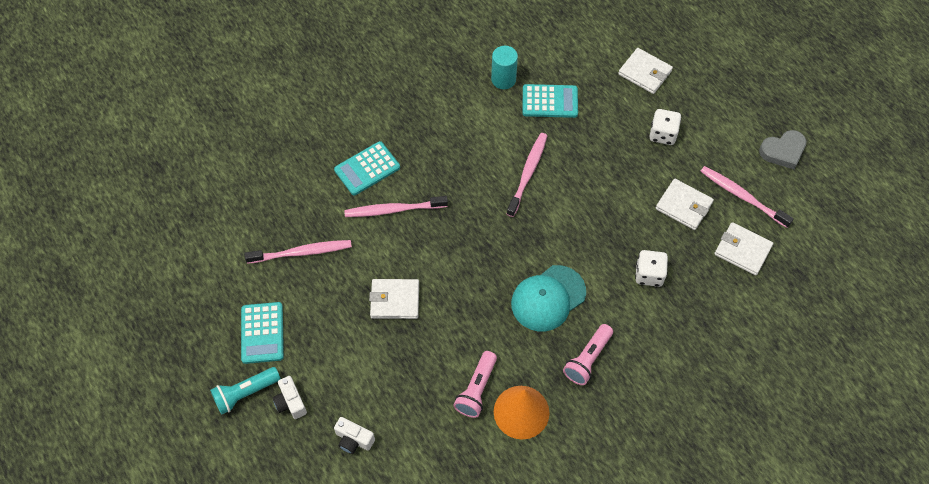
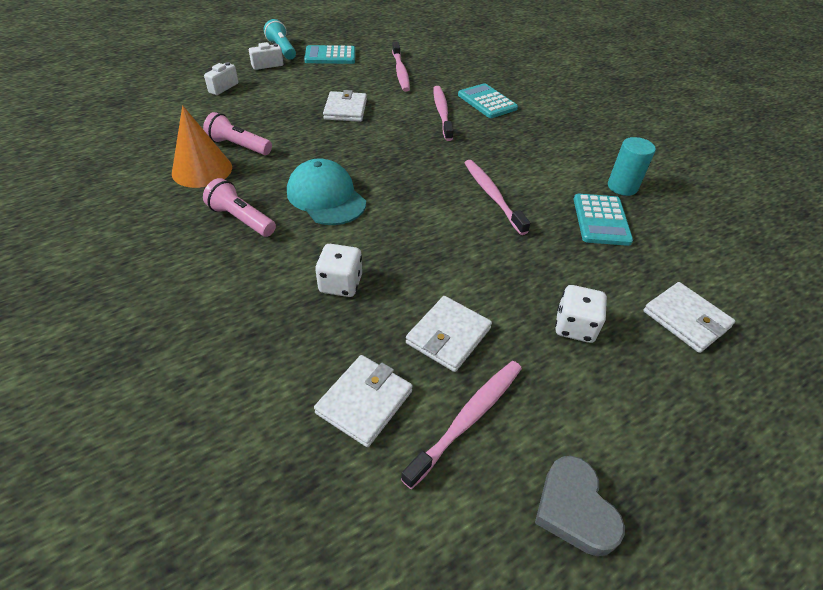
camera: 90 degrees right, 15 degrees down
(528, 173) = (492, 195): pink toothbrush -> pink toothbrush turned 135 degrees counterclockwise
(645, 73) = (686, 319): white wallet -> white wallet turned 75 degrees counterclockwise

